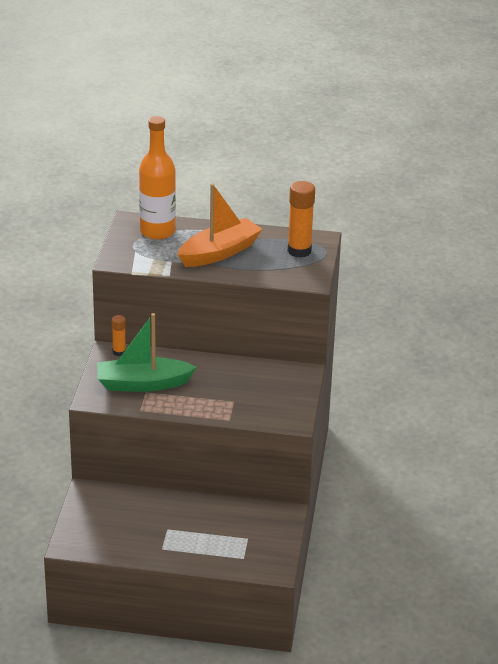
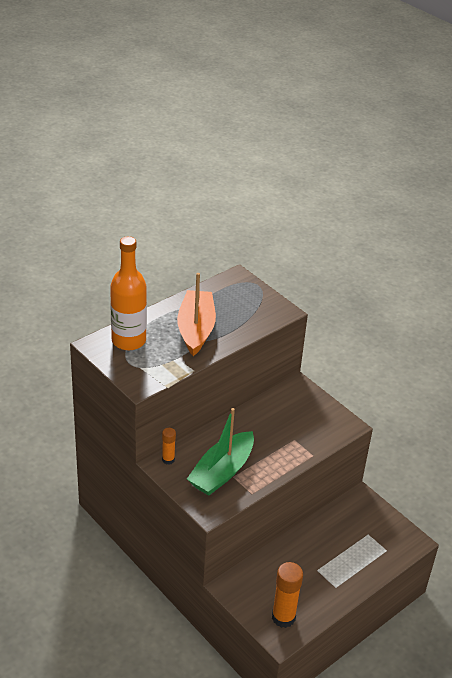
camera: 50 degrees left, 5 degrees up
(299, 251) = (240, 294): orange glue stick -> orange glue stick (283, 617)

